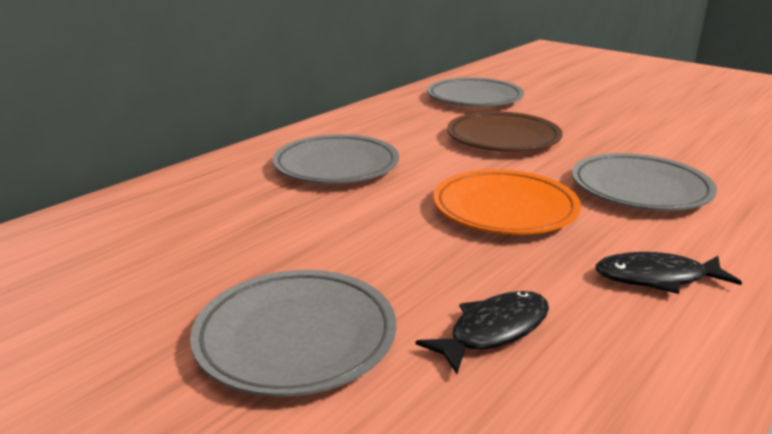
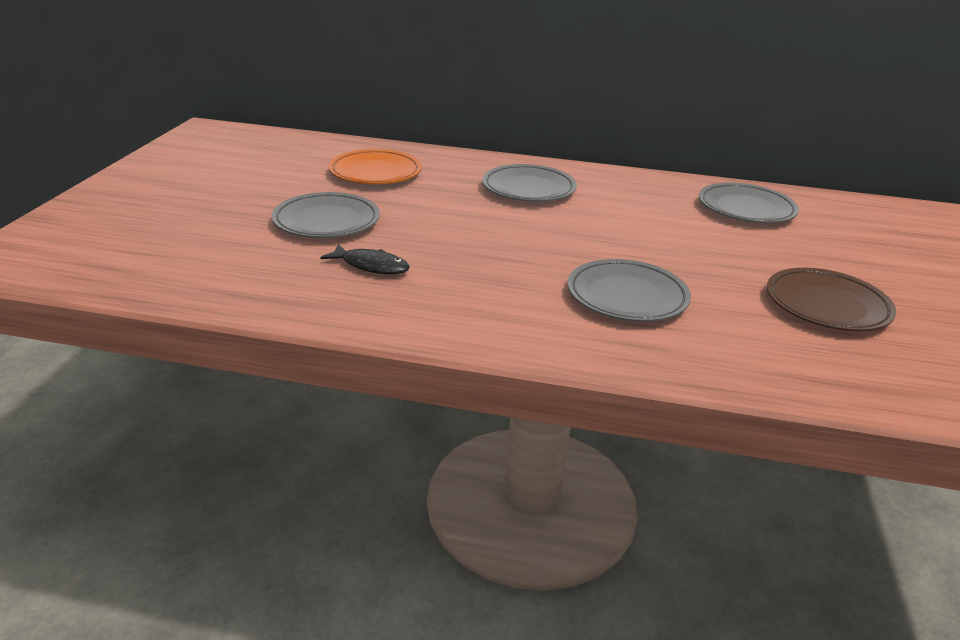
camera: 60 degrees right, 5 degrees up
(503, 138) = (662, 233): brown plate -> brown plate (827, 305)
(504, 209) = (526, 250): orange plate -> orange plate (375, 173)
(656, 278) = (478, 309): black fish -> none

